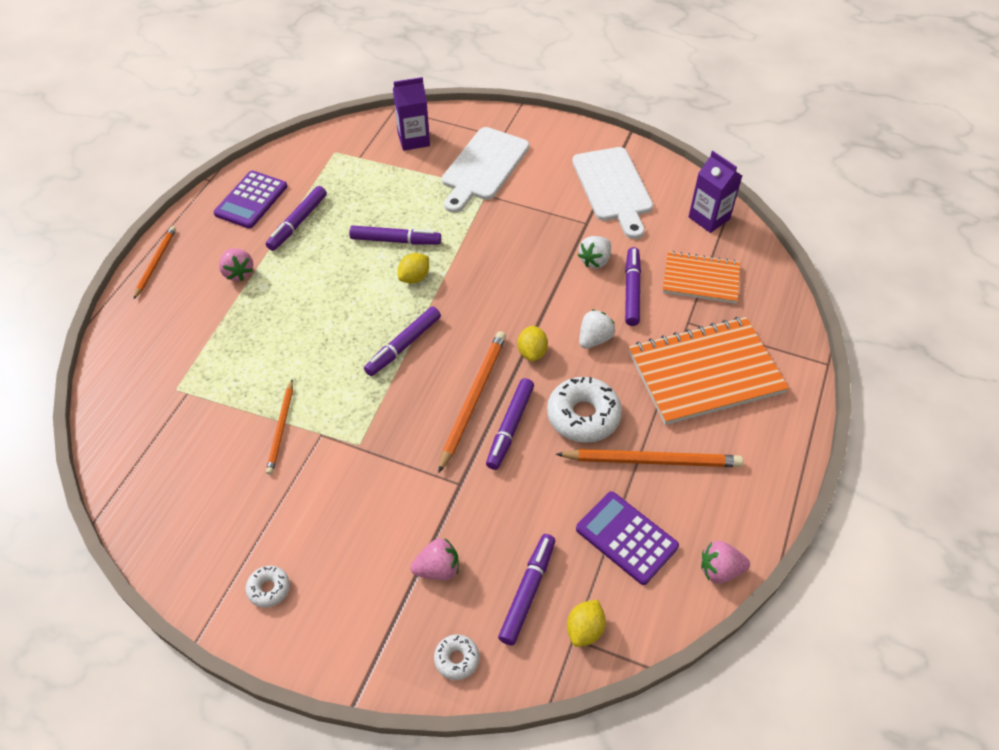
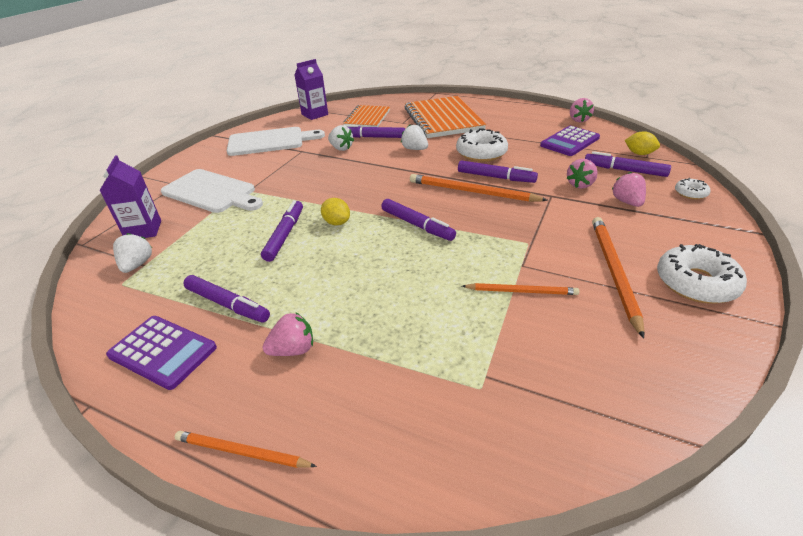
camera: 85 degrees left, 15 degrees down
(269, 589) = (696, 283): white donut -> white donut, size x1.94
(360, 153) = (137, 265): none -> white strawberry
(487, 523) = (580, 184): none -> pink strawberry
(532, 352) = (426, 170): yellow lemon -> none
(652, 460) = (511, 134): orange pencil -> orange pencil (614, 272)

